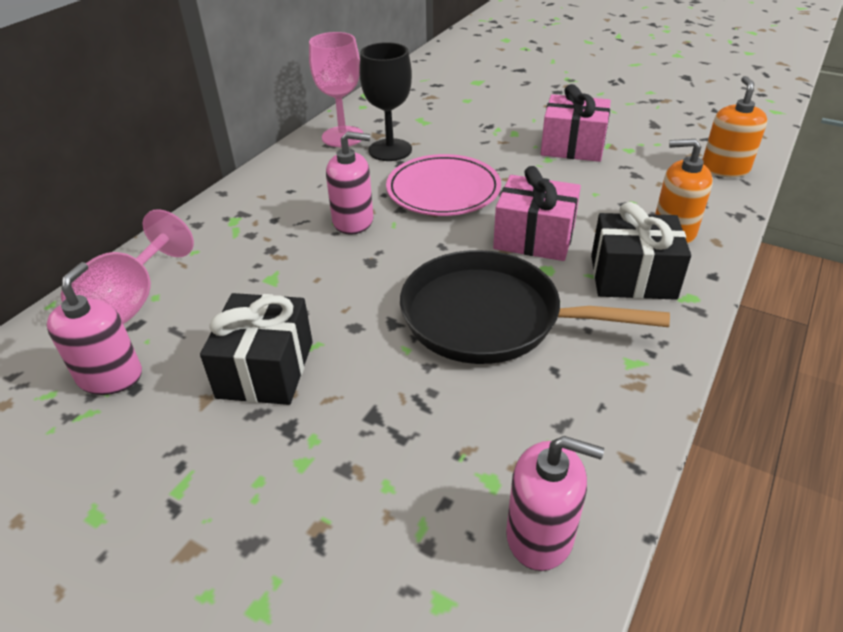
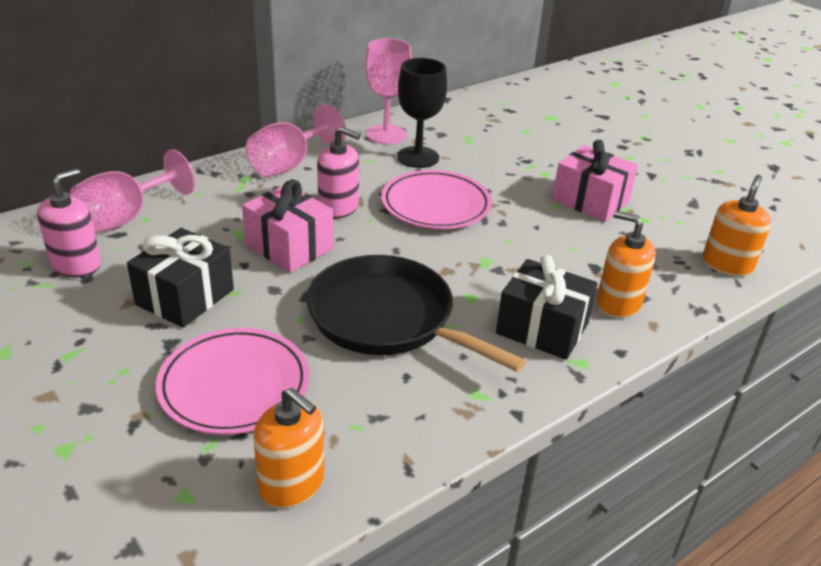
camera: 20 degrees right, 5 degrees down
(269, 193) = (289, 165): none -> pink goblet
(395, 448) = (234, 385): none -> pink plate
(534, 238) = (482, 268): pink gift -> pink gift (289, 247)
(540, 534) = (292, 483): pink soap dispenser -> orange soap dispenser

